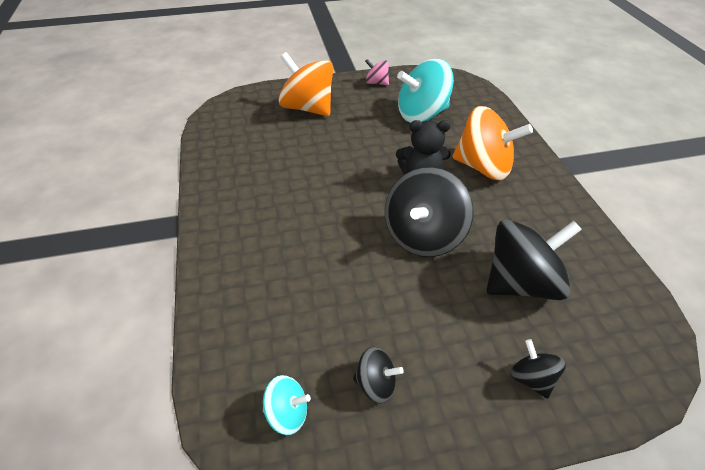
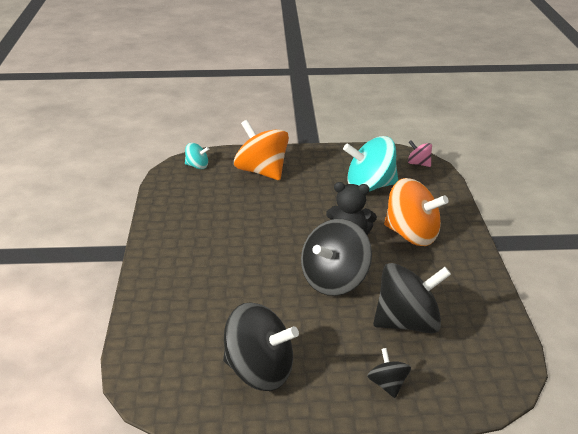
camera: 10 degrees right, 15 degrees down
(287, 413) = (185, 381): turquoise spinning top -> turquoise spinning top (197, 166)
(376, 83) = (335, 155): pink spinning top -> pink spinning top (419, 164)
(376, 384) = (259, 373): black spinning top -> black spinning top, size x2.06

